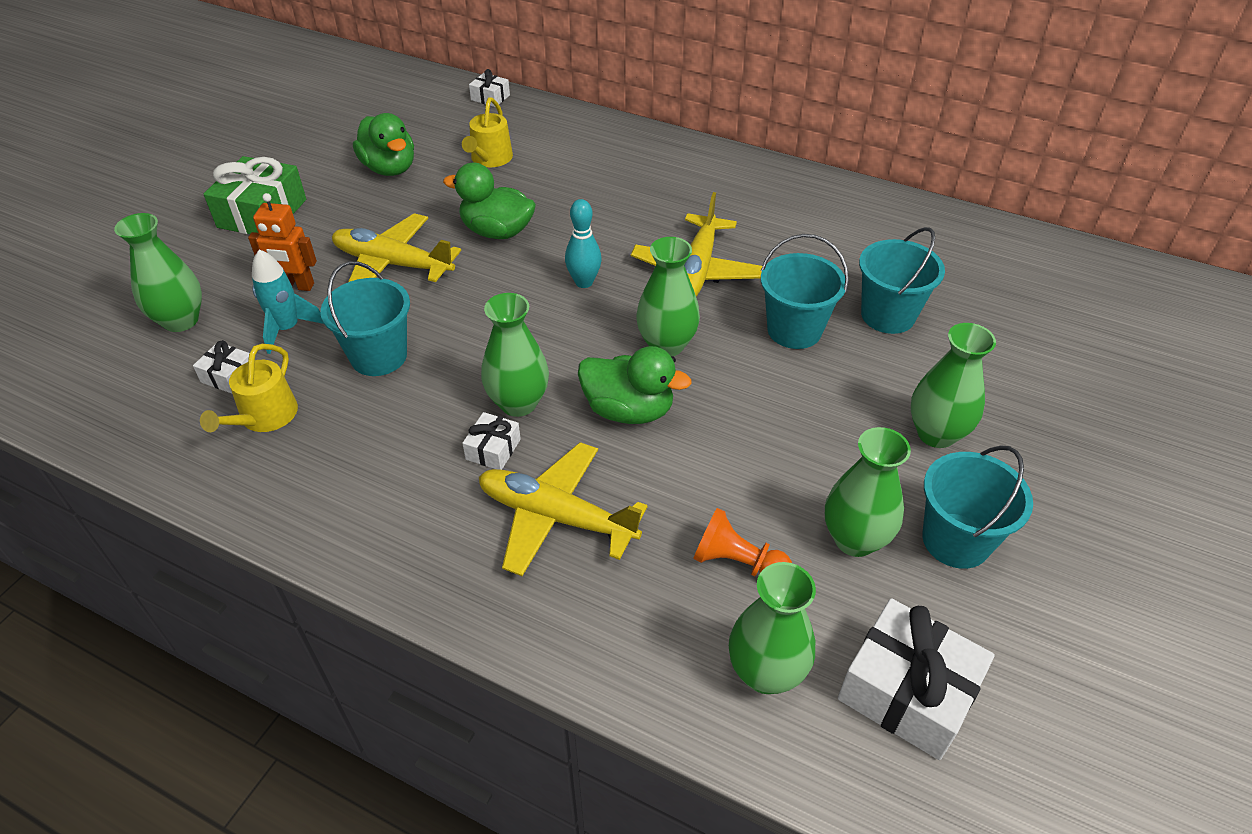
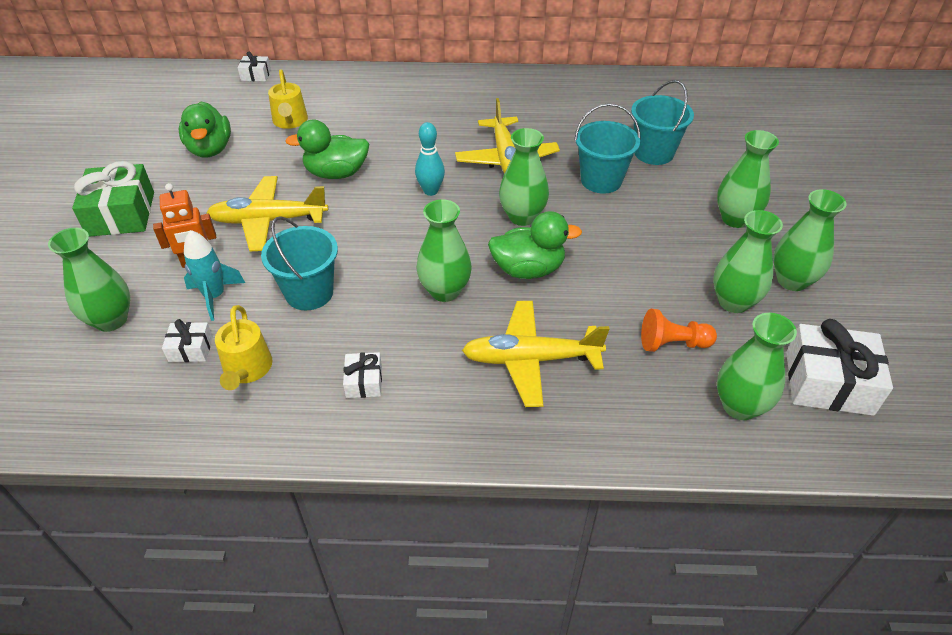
camera: 25 degrees left, 0 degrees up
(390, 168) = (210, 149): green duck -> green duck turned 45 degrees clockwise
(493, 449) = (450, 329): white gift -> white gift (364, 382)
(956, 540) = (792, 280): turquoise bucket -> green vase

